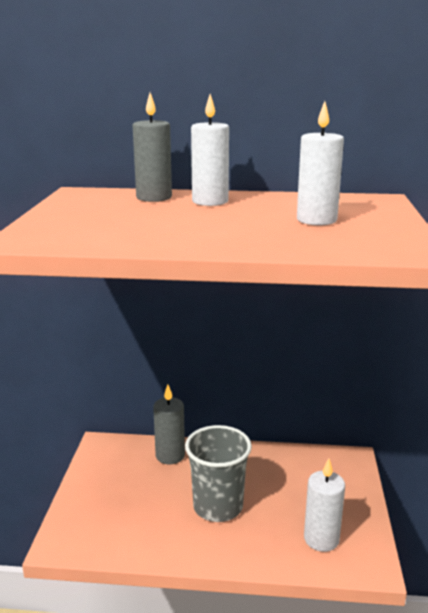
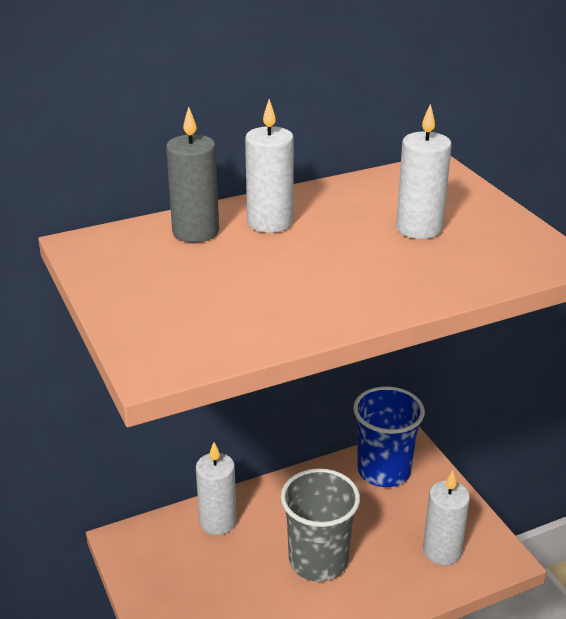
camera: 30 degrees left, 10 degrees up
(170, 455) = (218, 521): grey candle -> white candle
(318, 467) = (384, 471): none -> blue cup

